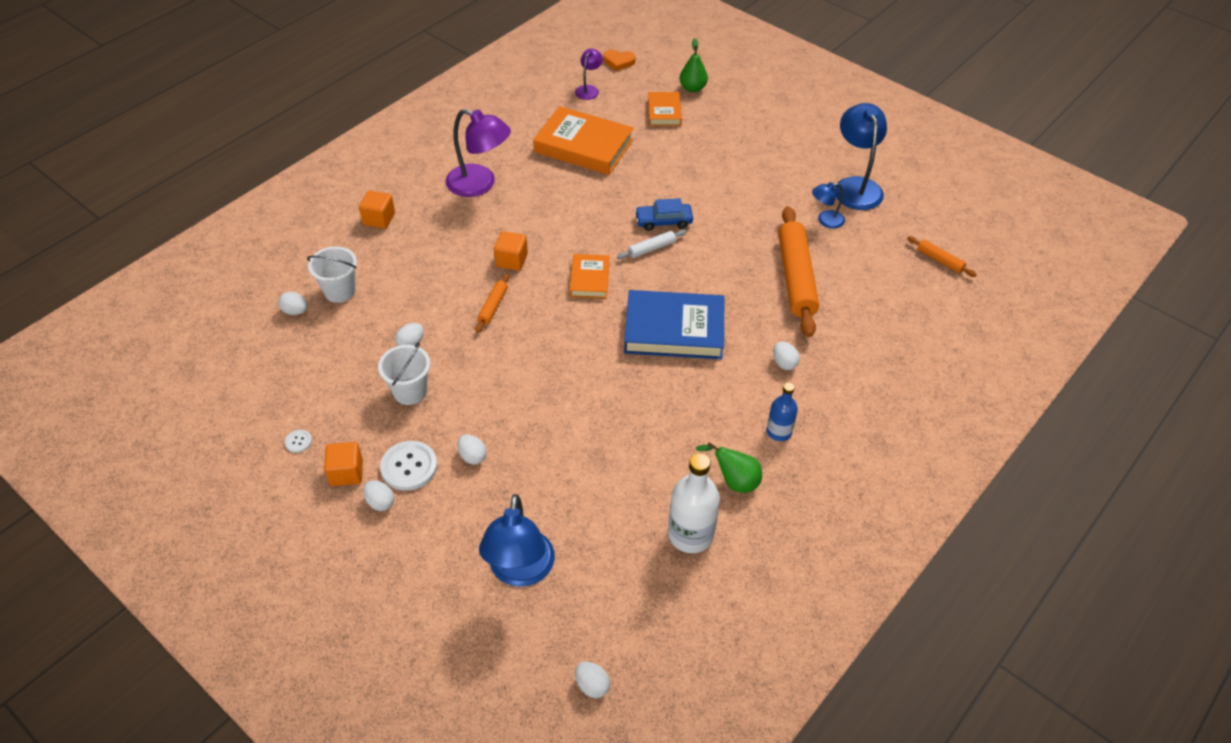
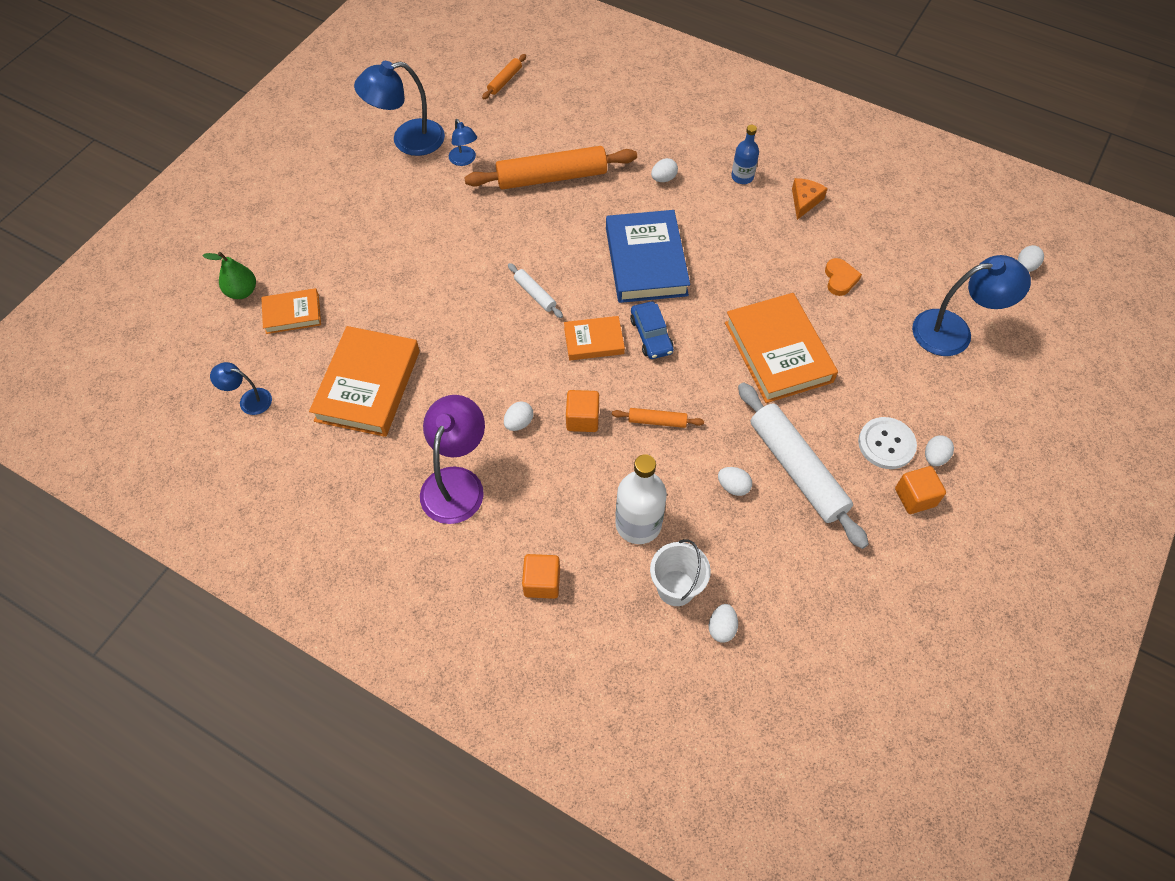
camera: 100 degrees left, 10 degrees up
(298, 441) = (897, 556): white button -> none
(410, 391) = (797, 469): white bucket -> white rolling pin
(472, 456) = (854, 394): white egg -> white egg (519, 423)
(539, 408) = (778, 352): none -> orange book
(589, 89) = (249, 400): purple lamp -> blue lamp
(618, 62) = (185, 377): orange heart -> orange heart (840, 279)
(663, 221) = (490, 289): blue car -> blue car (651, 335)
(690, 534) = (868, 223): white bottle -> white bottle (638, 524)
(734, 481) = (804, 201): green pear -> orange cheese

